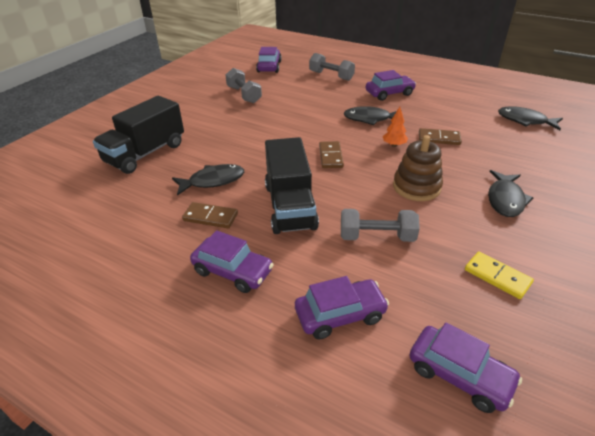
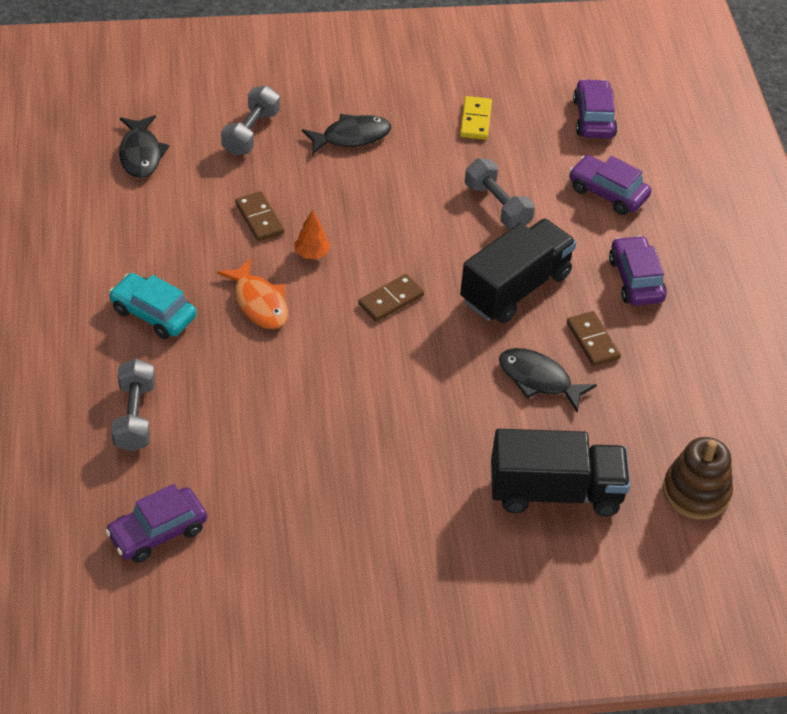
camera: 130 degrees left, 10 degrees up
(244, 95) = (302, 495): grey dumbbell -> grey dumbbell (251, 133)
(370, 119) = (259, 303): black fish -> orange fish
(389, 93) = (153, 313): purple car -> turquoise car
(416, 187) = (388, 205): brown stacking toy -> brown stacking toy (696, 492)

